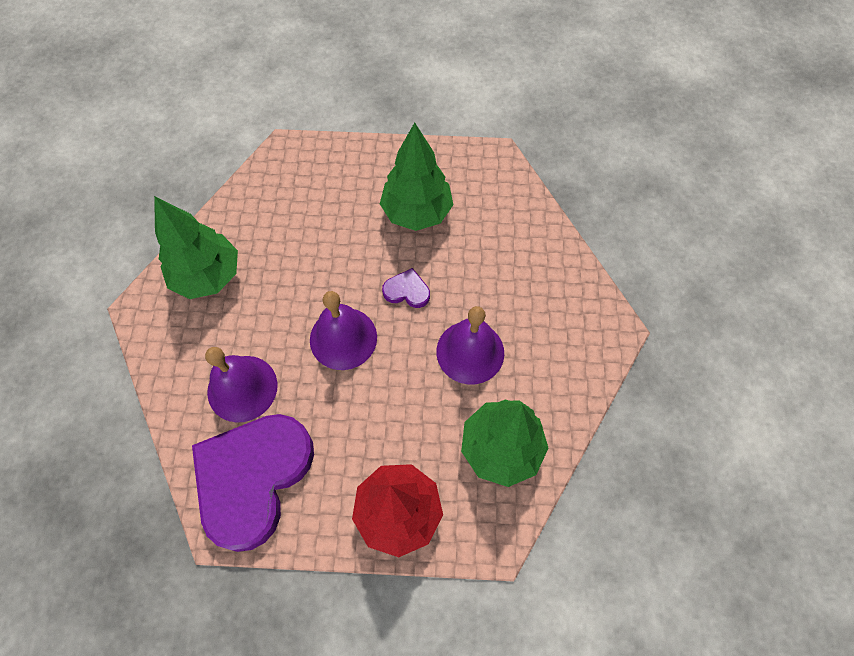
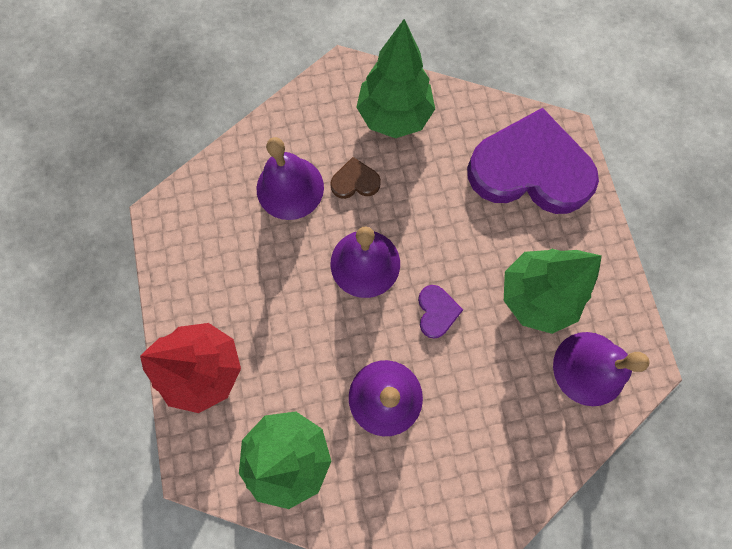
camera: 75 degrees right, 10 degrees up
(253, 478) = (209, 227): purple heart -> purple heart (529, 169)
(260, 327) = (355, 181): none -> brown heart
(486, 193) = (589, 368): none -> purple bell

